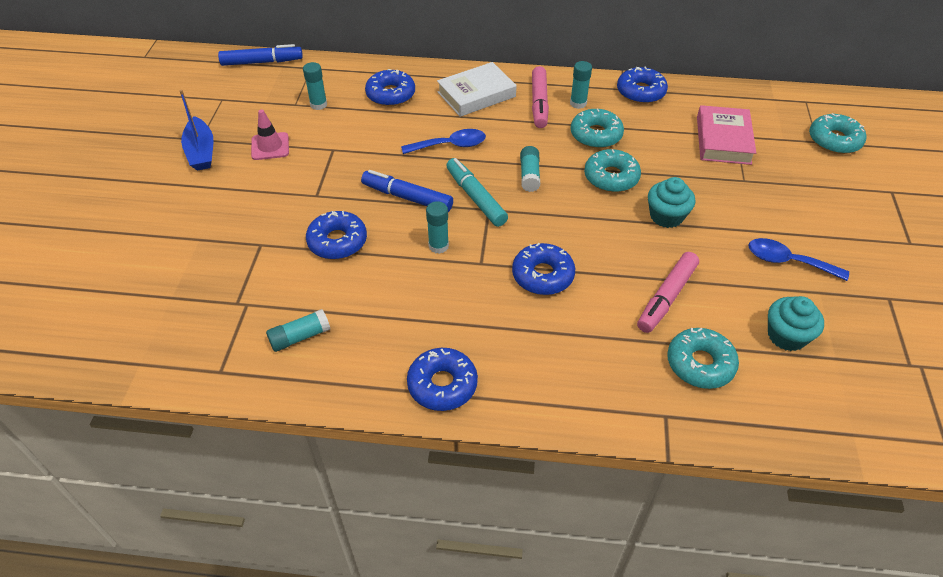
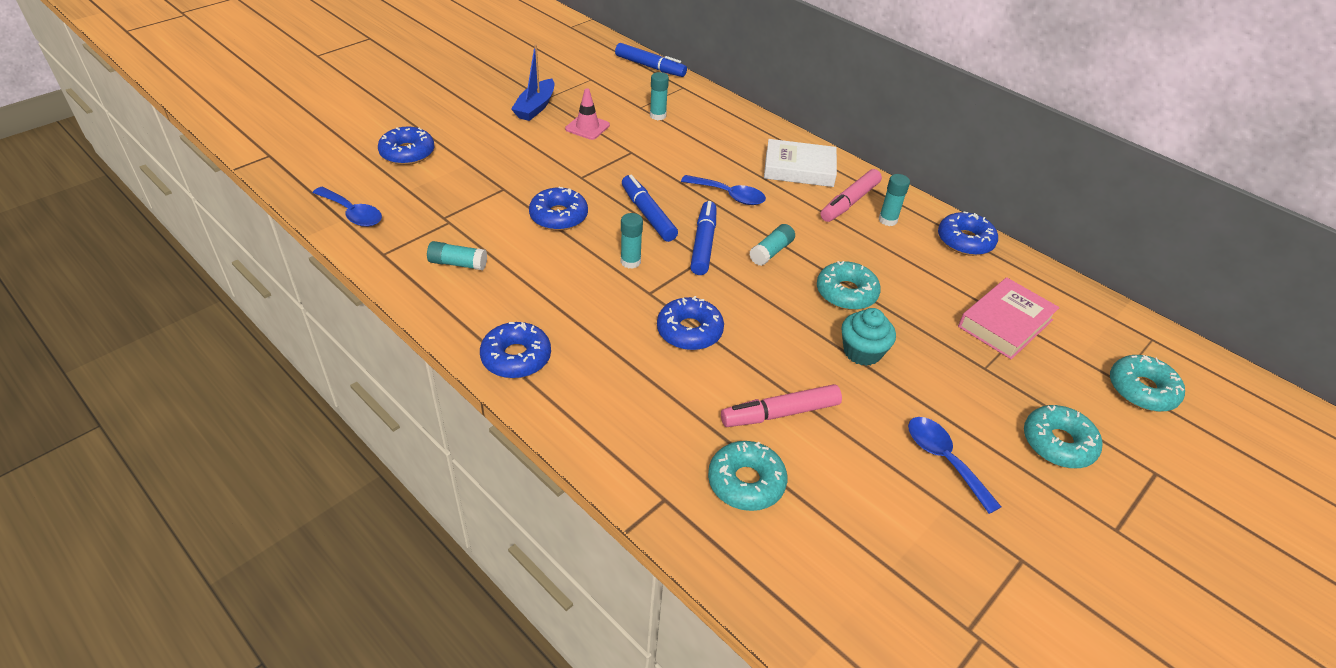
camera: 35 degrees right, 5 degrees down
(142, 352) = (352, 213): none -> blue spoon
(390, 94) = (724, 135): blue donut -> blue donut (407, 153)
(476, 197) = (703, 244): turquoise marker -> blue marker
(596, 135) = (873, 253): turquoise donut -> turquoise donut (1058, 443)
(786, 336) = (861, 517): turquoise cupcake -> none

